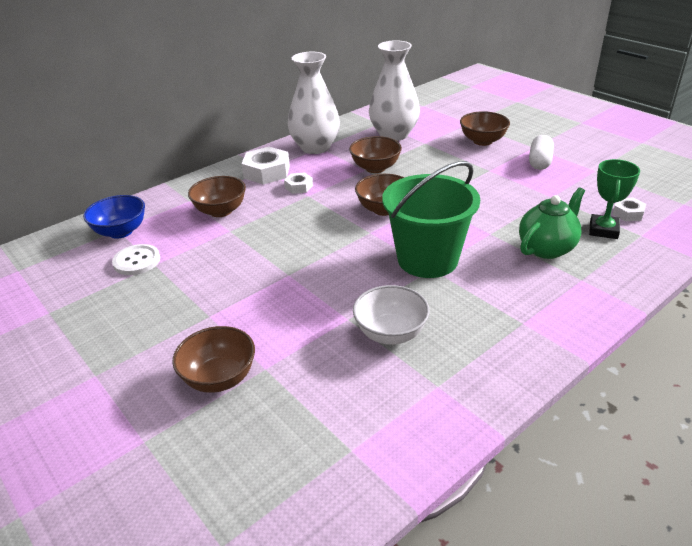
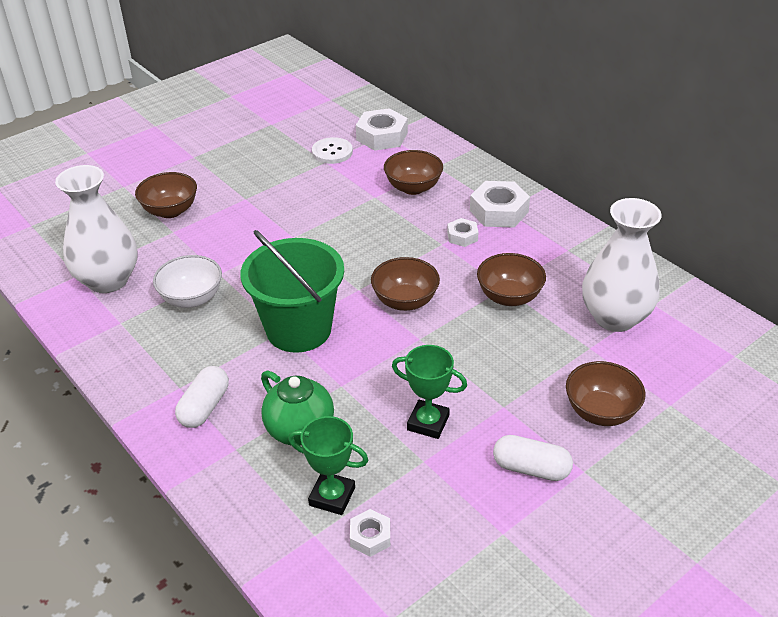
camera: 90 degrees right, 5 degrees up
(121, 232) = (382, 136): blue bowl -> white nut
(315, 147) = (567, 246): white vase -> white vase (108, 280)
(515, 196) = (428, 423): none -> green trophy
(542, 303) = (204, 407): none -> white capsule

